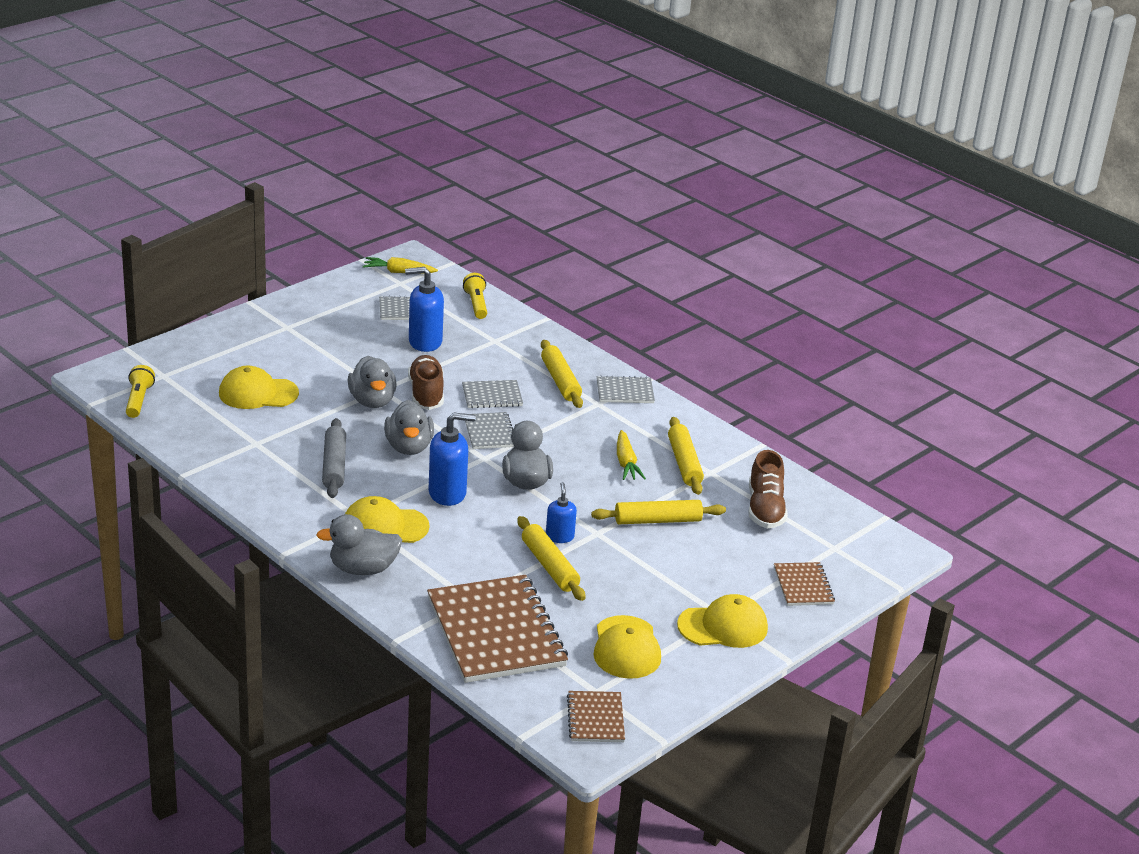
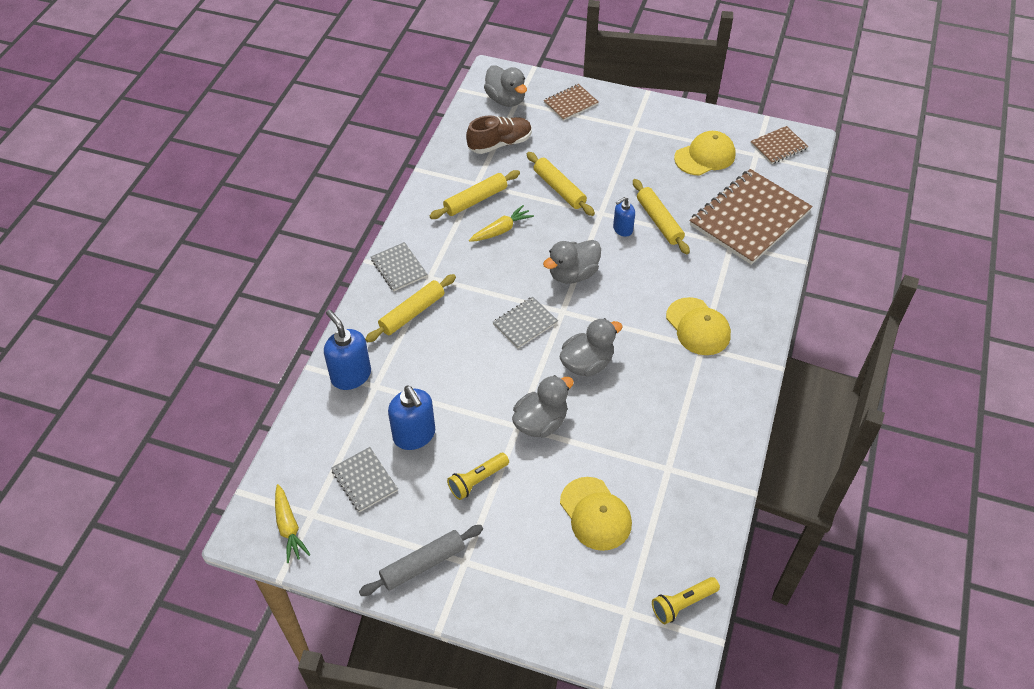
camera: 115 degrees left, 20 degrees up
(334, 465) = (652, 398): grey rolling pin -> grey rolling pin (423, 564)
(363, 569) = (755, 314): grey duck -> grey duck (506, 99)
(426, 394) = (500, 391): brown shoe -> none
(447, 493) = (626, 311): blue soap dispenser -> blue soap dispenser (351, 375)
(476, 304) = (316, 430): yellow flashlight -> yellow flashlight (477, 480)
(492, 396) = (469, 346): grey notebook -> none
(549, 566) = (659, 221): yellow rolling pin -> yellow rolling pin turned 60 degrees counterclockwise
(723, 626) = (644, 124): yellow cap -> none

